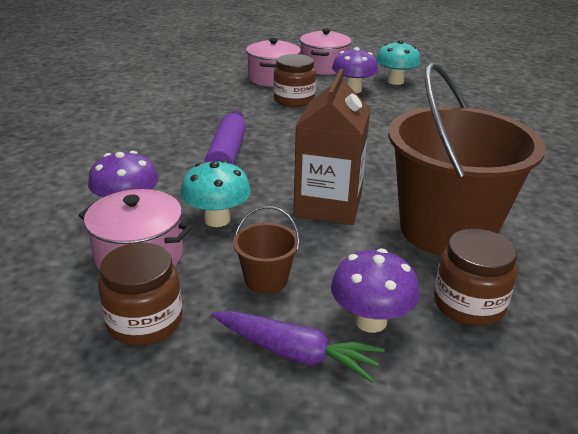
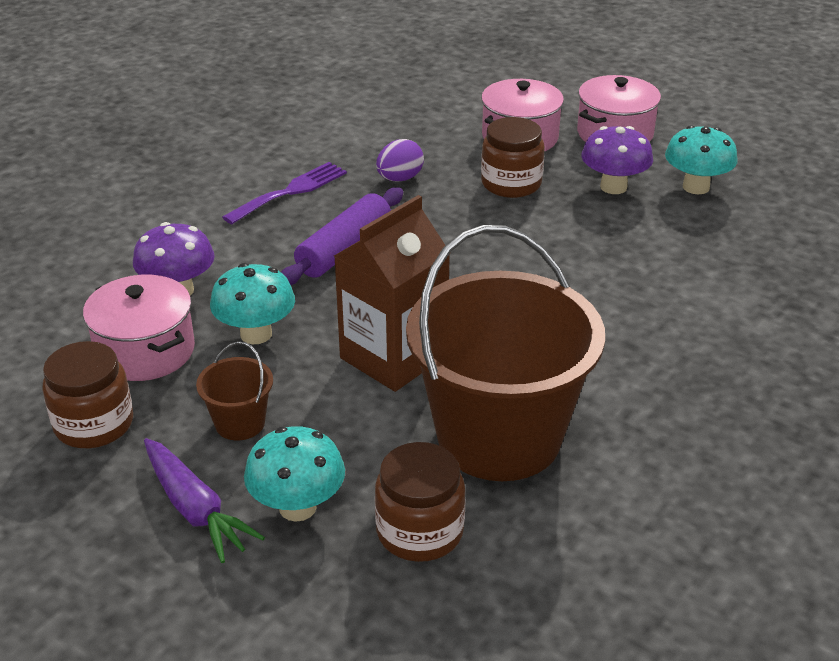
camera: 30 degrees right, 5 degrees up
(154, 133) = (290, 191): none -> purple fork
(222, 111) = (399, 178): none -> purple egg
(370, 321) = (297, 507): purple mushroom -> turquoise mushroom

